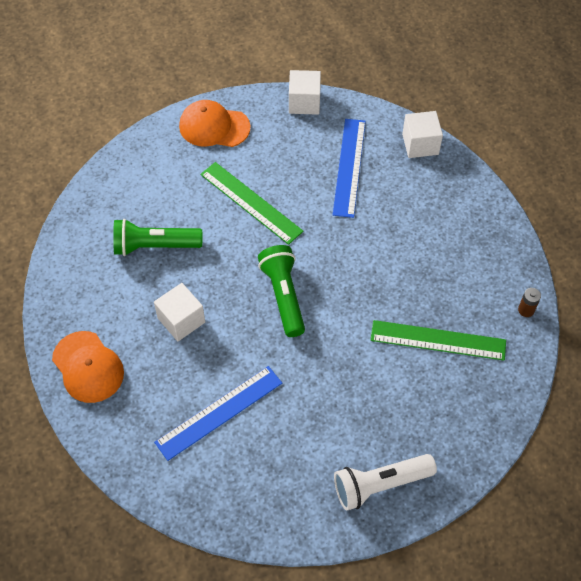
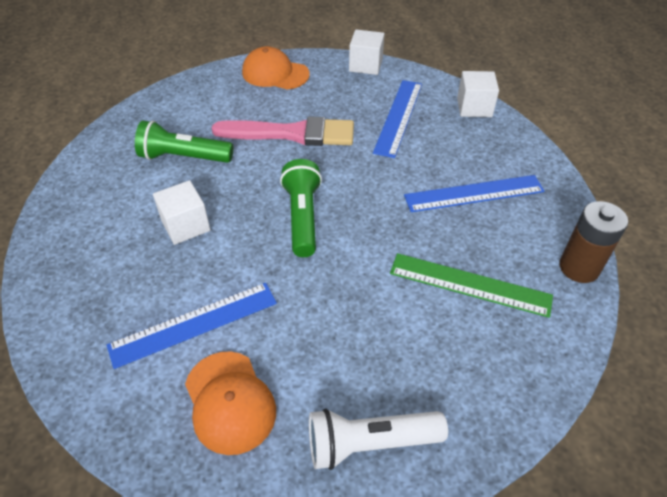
camera: 10 degrees right, 10 degrees down
(88, 367) = (68, 256): orange cap -> orange cap (230, 402)
(250, 202) = (292, 134): green ruler -> pink brush
(431, 247) = (474, 194): none -> blue ruler
(526, 310) = (579, 267): brown battery -> brown battery, size x2.04

